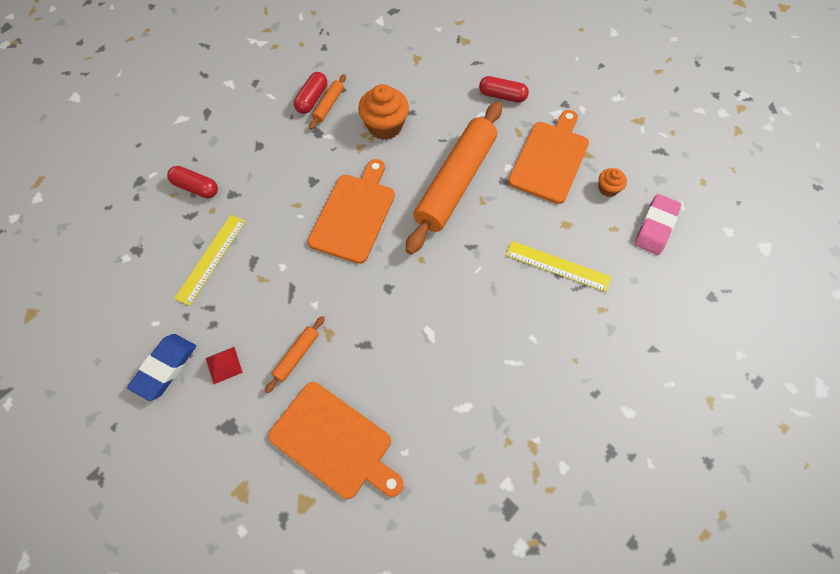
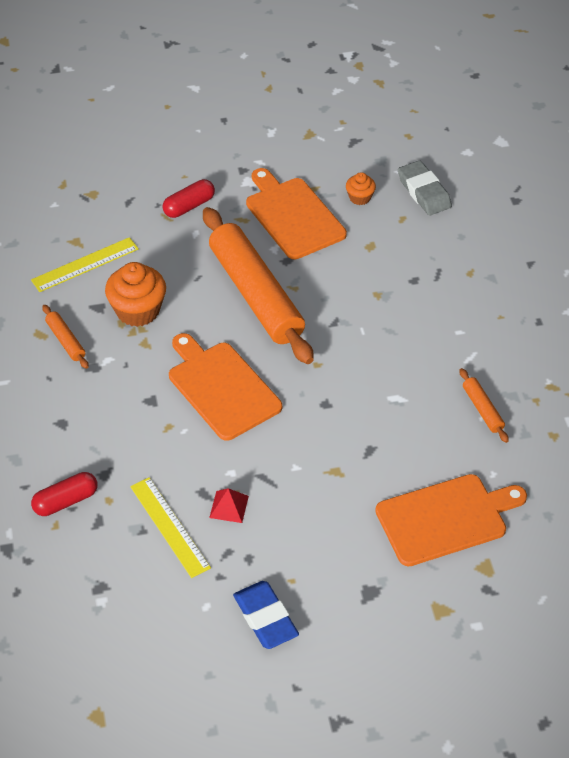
camera: 55 degrees left, 15 degrees down
(224, 365) = (302, 568): red pyramid -> red pyramid (229, 507)
(297, 356) = (339, 506): orange rolling pin -> orange rolling pin (482, 409)
(312, 99) = (43, 350): red capsule -> none
(557, 266) = (406, 276): yellow ruler -> yellow ruler (85, 265)
(655, 227) = (424, 192): pink eraser -> grey eraser

